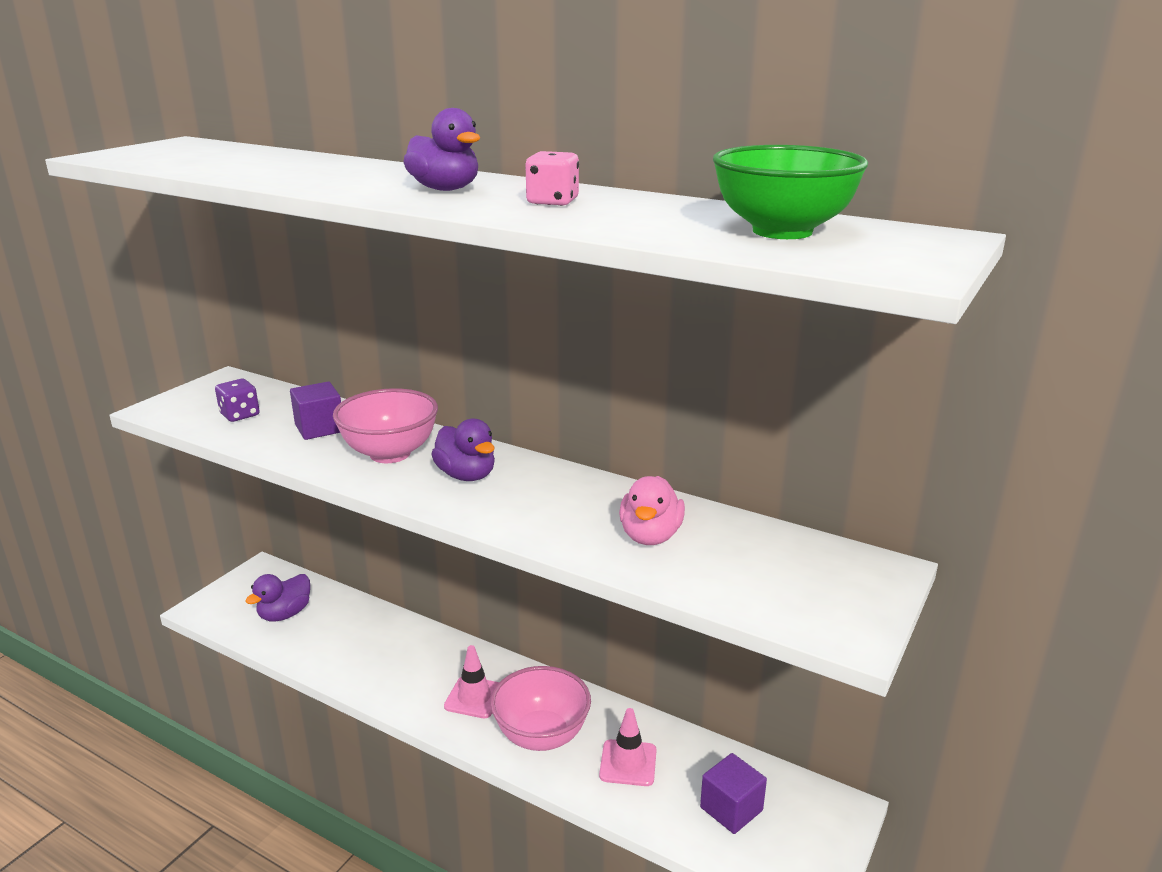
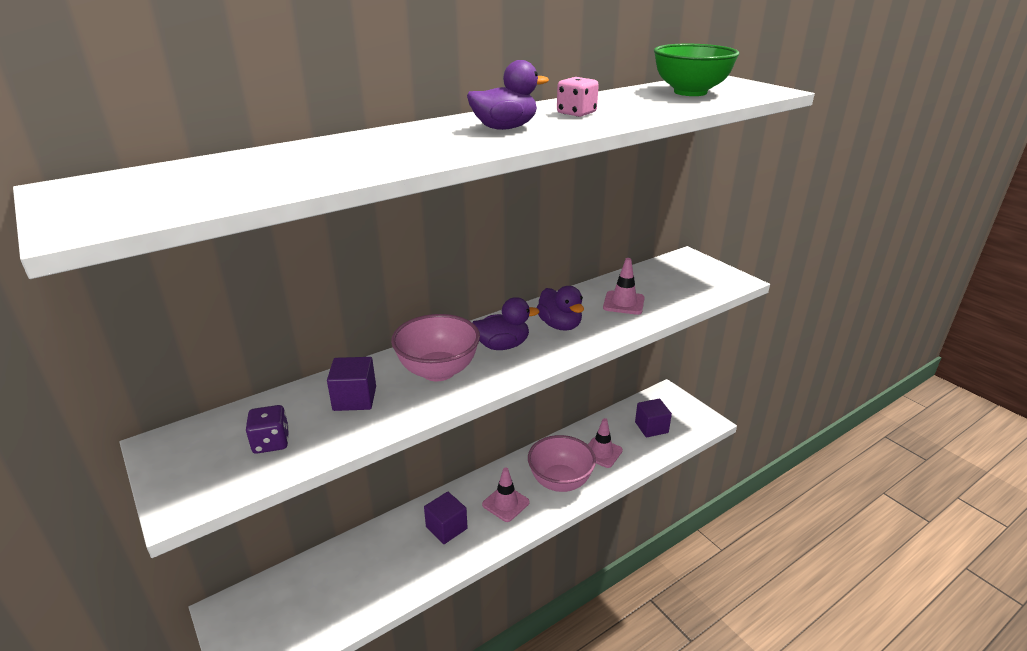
camera: 65 degrees left, 5 degrees up
(285, 614) = (316, 601): purple duck -> purple duck (560, 325)
(412, 663) = (446, 528): none -> purple cube
(650, 536) = (623, 303): pink duck -> pink traffic cone

